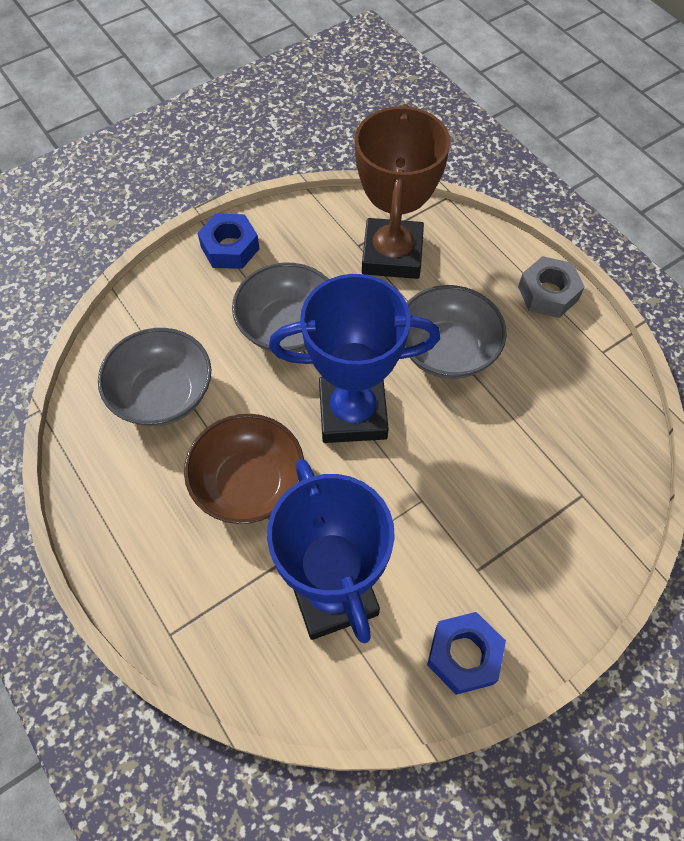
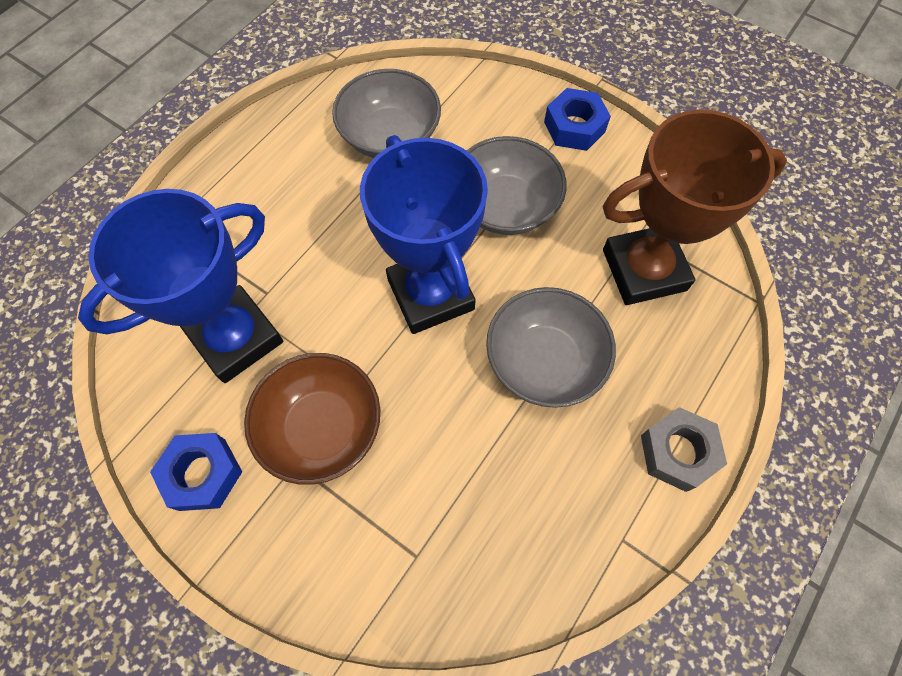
camera: 70 degrees right, 5 degrees up
(249, 483) = (325, 233): brown bowl -> brown bowl (322, 428)

